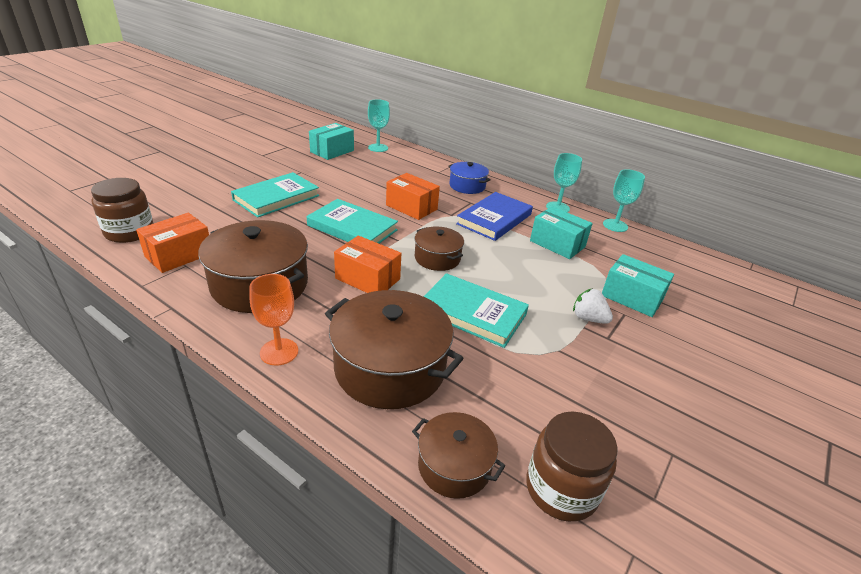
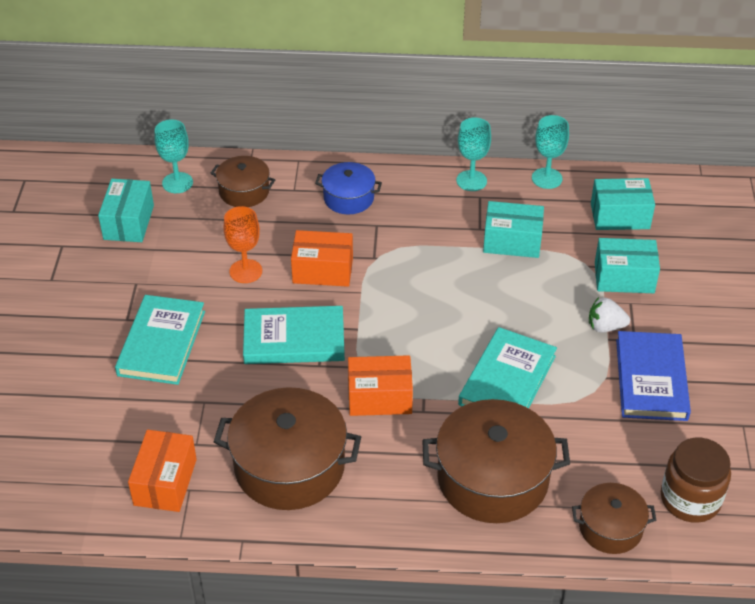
camera: 30 degrees left, 10 degrees up
(129, 232) = (70, 487): brown jar -> none
(279, 352) = (390, 521): orange goblet -> orange goblet (245, 271)
(437, 258) = (418, 331): brown pot -> brown pot (244, 191)
(472, 313) = (507, 380): turquoise book -> turquoise book turned 60 degrees counterclockwise
(494, 219) = (423, 239): blue book -> blue book (651, 379)
(658, 264) = (620, 216): none -> turquoise box

